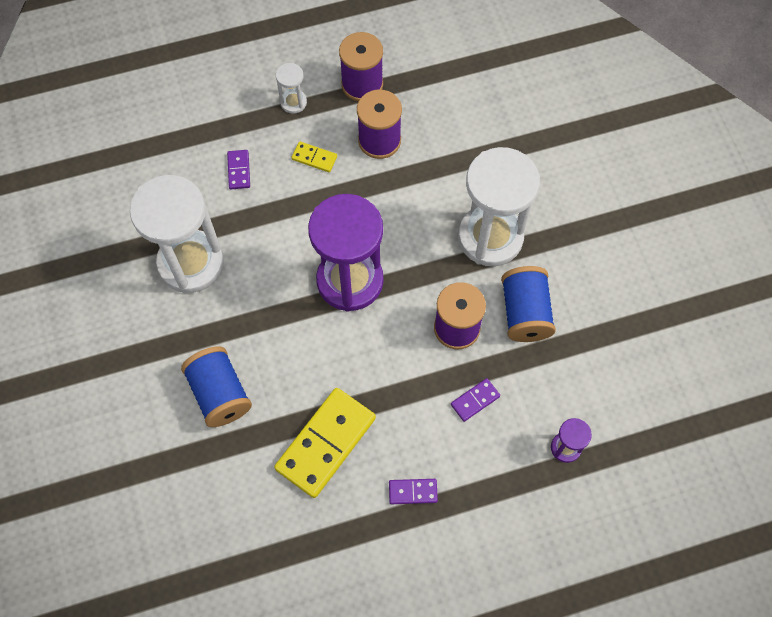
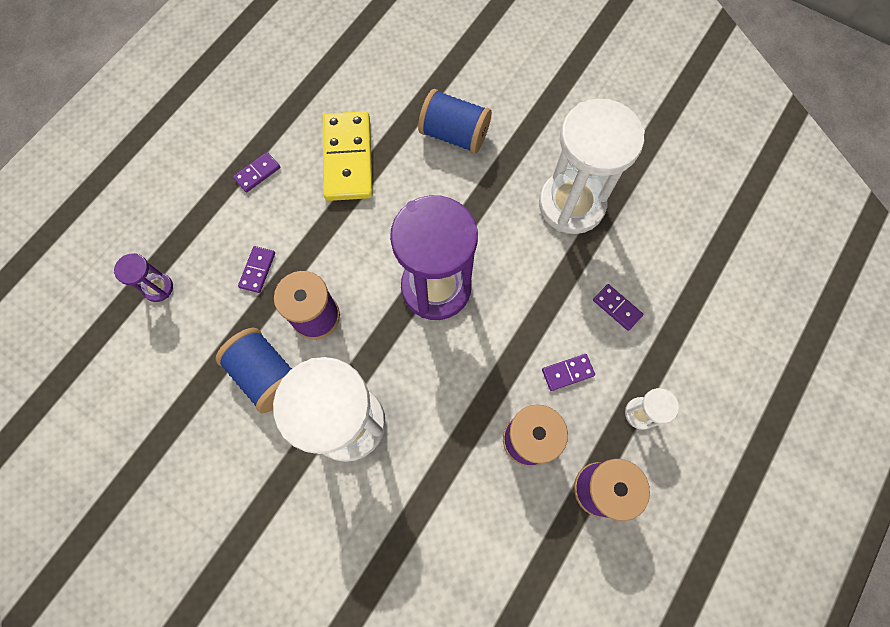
camera: 140 degrees right, 5 degrees up
(314, 158) = (567, 372): yellow domino -> purple domino

